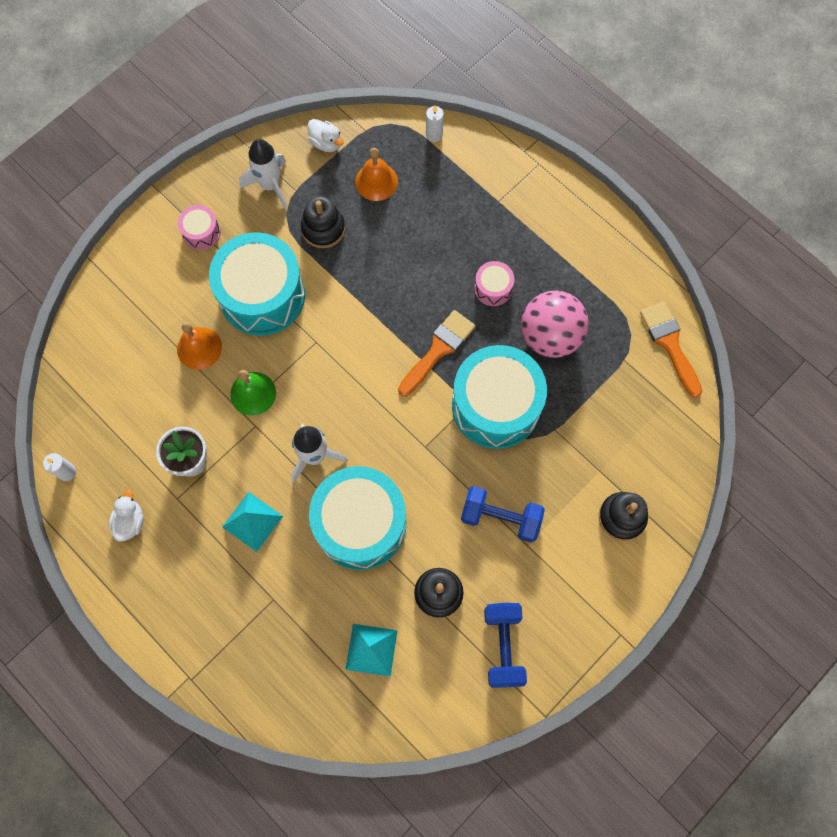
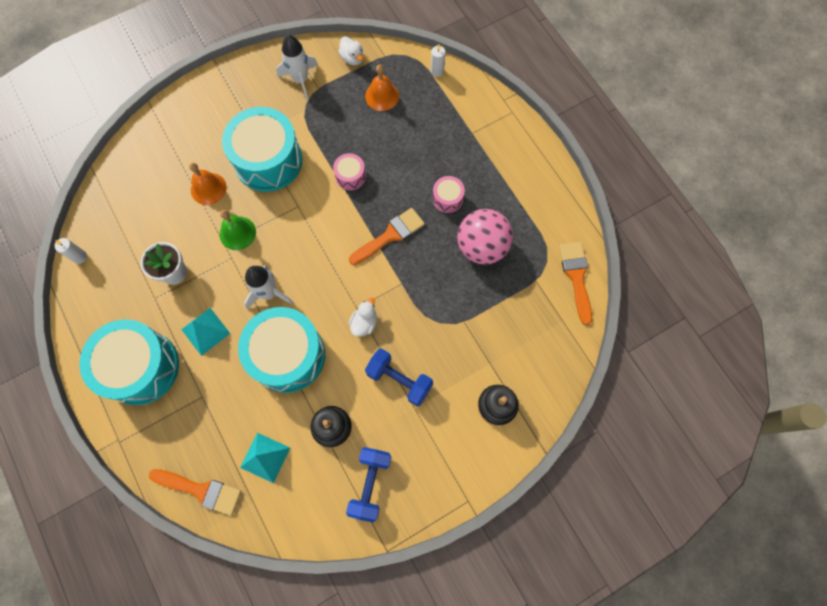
camera: 15 degrees right, 0 degrees up
(130, 522) = (114, 307): white duck -> white duck (364, 323)
(201, 233) = (238, 103): pink drum -> pink drum (350, 176)
(307, 708) = (201, 490): none -> orange brush
(323, 229) = (330, 122): black stacking toy -> none
(496, 405) = (422, 290): turquoise drum -> turquoise drum (141, 367)

